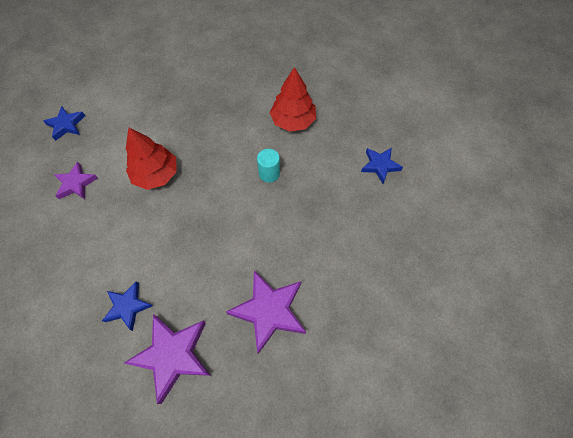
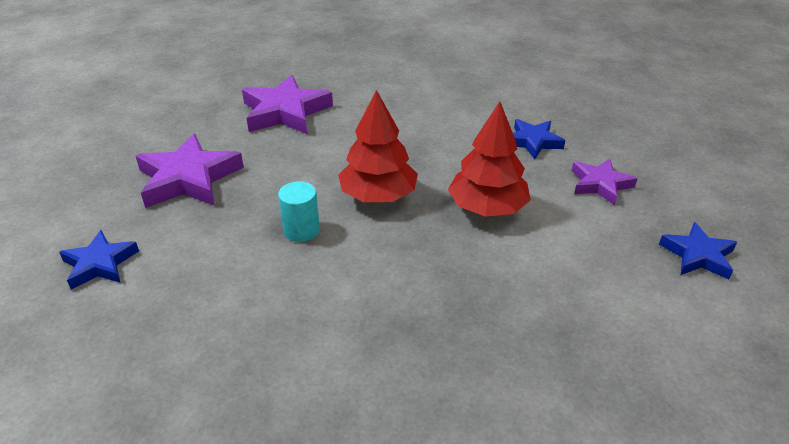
camera: 170 degrees right, 25 degrees down
(128, 306) = (445, 100): blue star -> blue star (533, 142)
(173, 355) = (381, 80): purple star -> purple star (188, 179)
(293, 121) = (262, 319): red tree -> red tree (378, 195)

